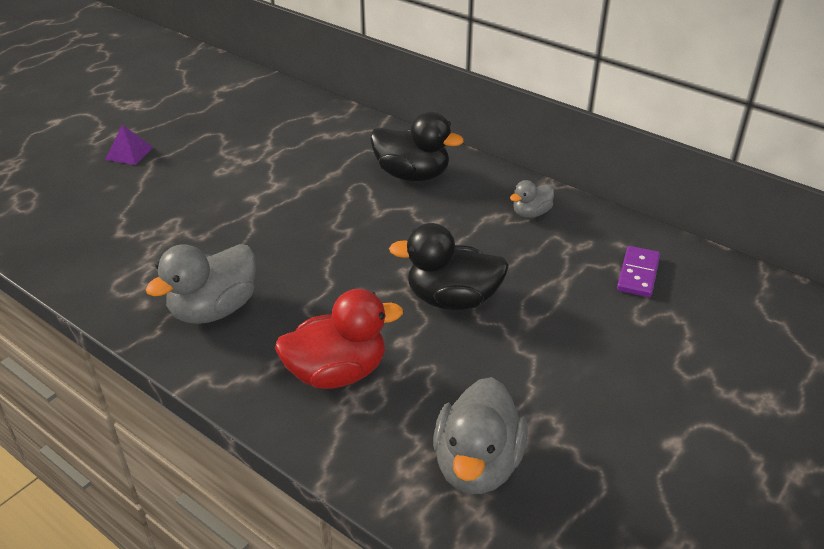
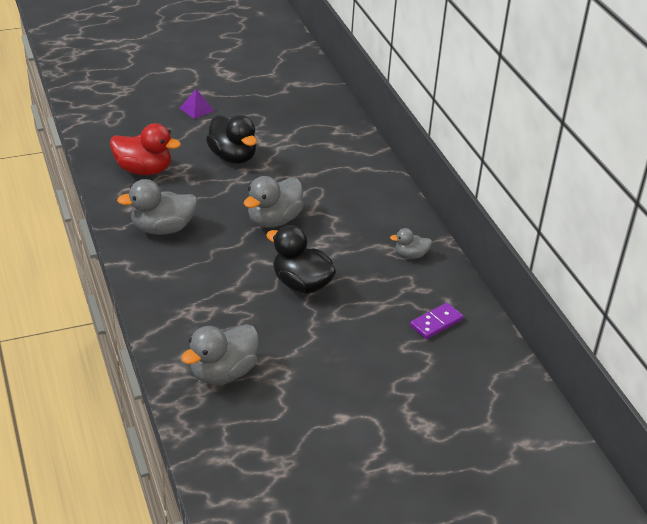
camera: 30 degrees right, 0 degrees up
(337, 373) = (196, 293): red duck -> red duck (144, 170)
(344, 239) = (274, 220): none -> grey duck
(412, 175) = (359, 196): black duck -> black duck (233, 157)

